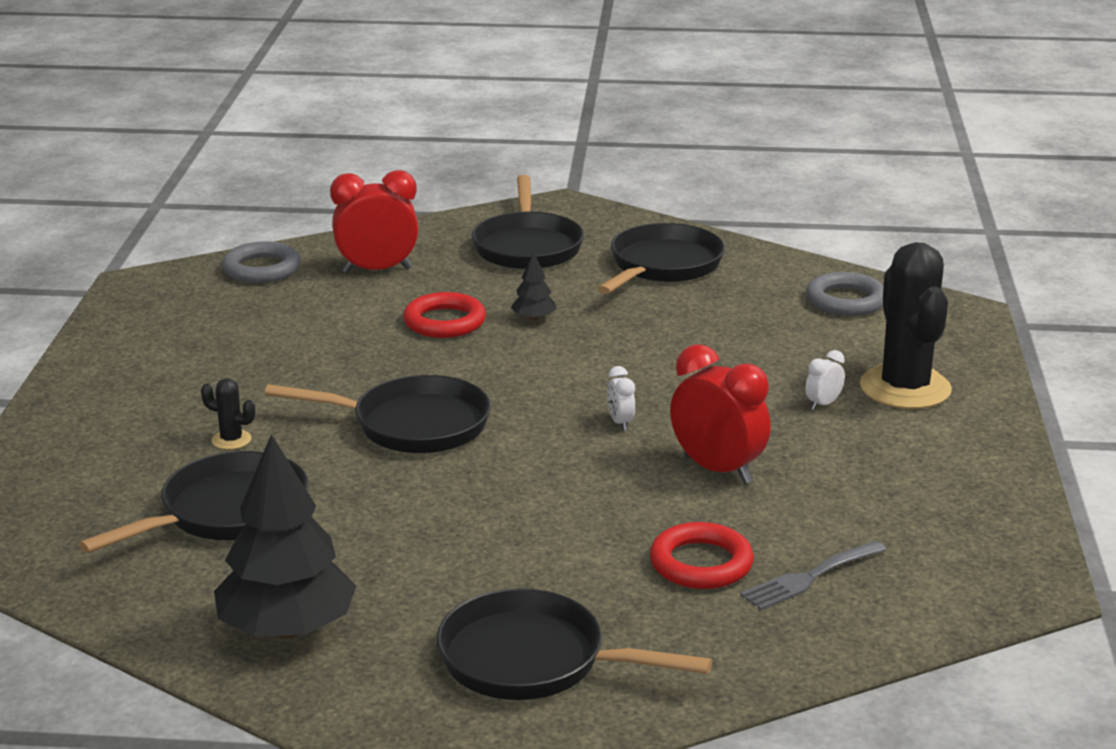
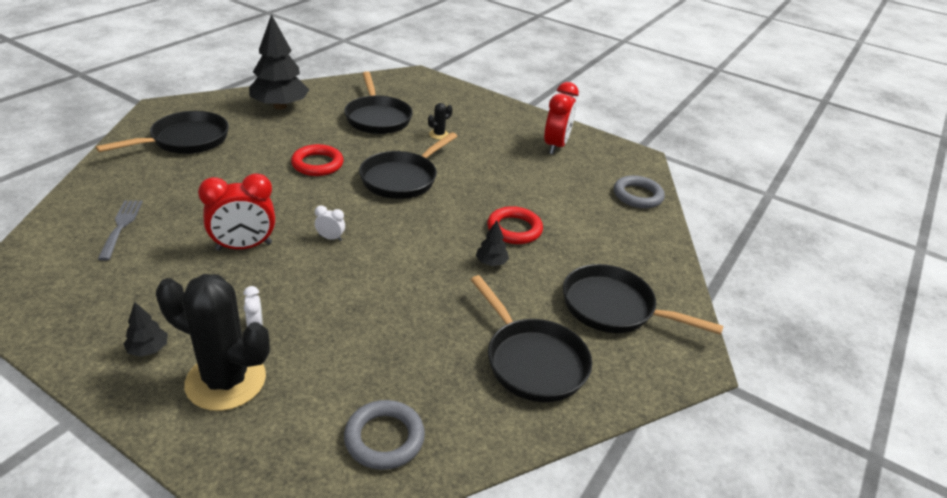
camera: 115 degrees right, 10 degrees up
(377, 270) = (610, 232): red clock -> red clock (555, 146)
(701, 563) = (179, 203): red ring -> red ring (317, 164)
(938, 444) = (148, 349): none -> black tree

